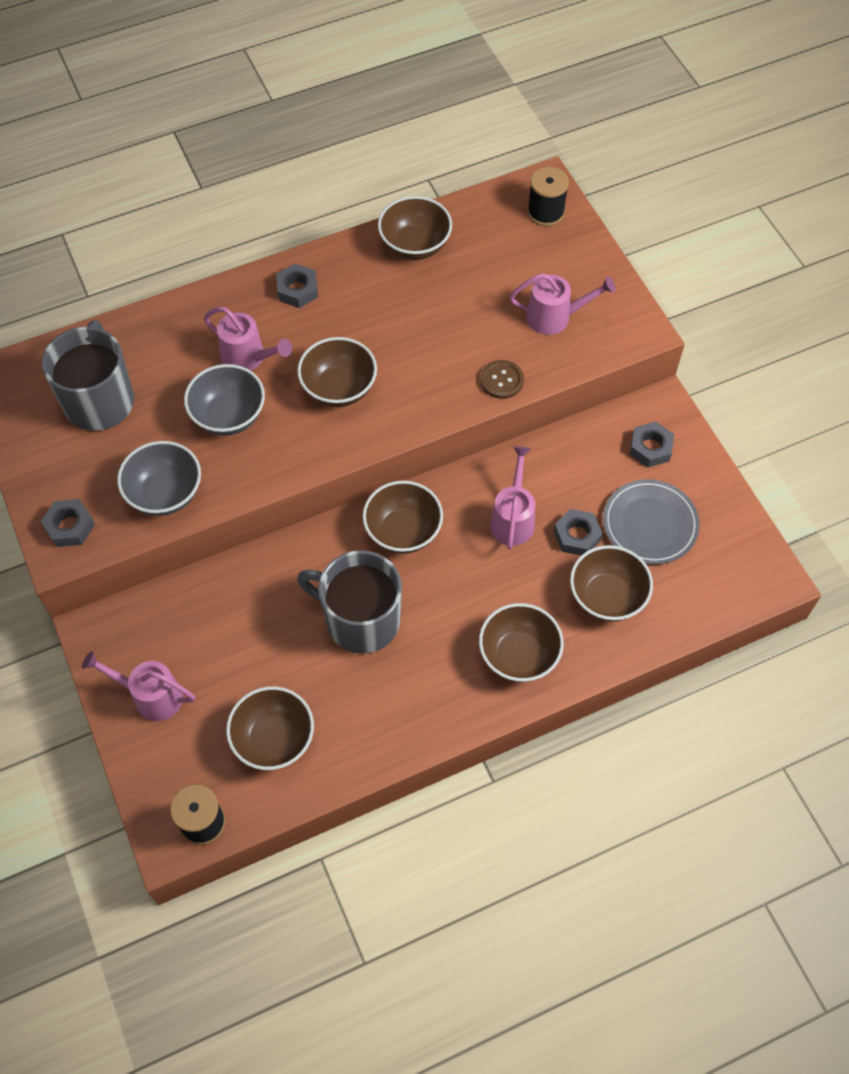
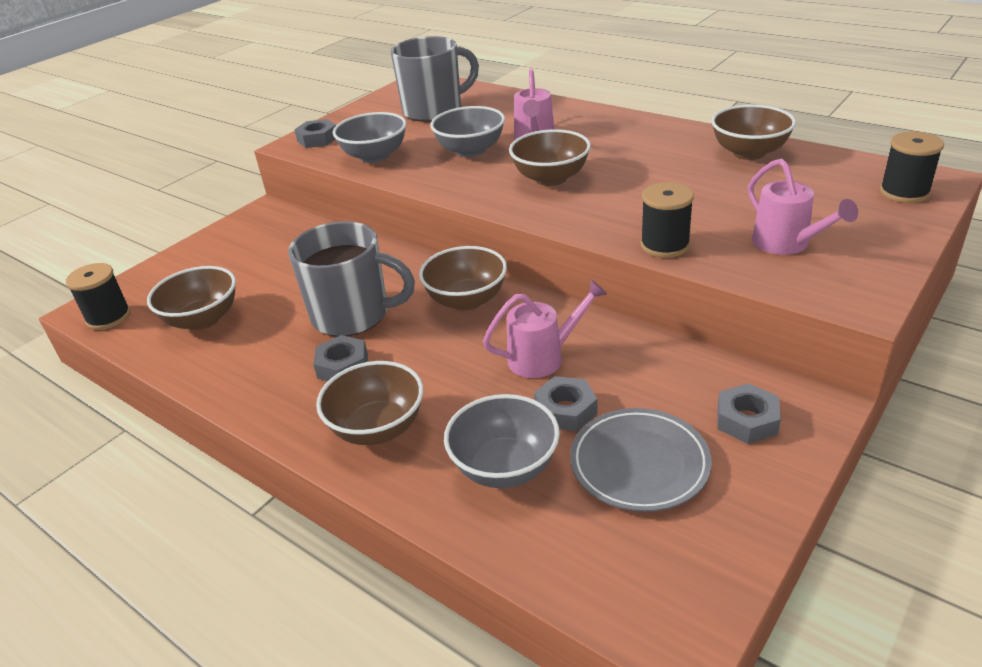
camera: 65 degrees right, 25 degrees down
(150, 696) = (218, 251): pink watering can -> none
(297, 290) = (625, 130): grey nut -> grey nut (342, 366)
(360, 619) = (353, 315): grey mug -> grey mug turned 105 degrees clockwise
(501, 380) = (665, 245): brown button -> black spool
(607, 597) = (505, 467): brown bowl -> grey bowl

